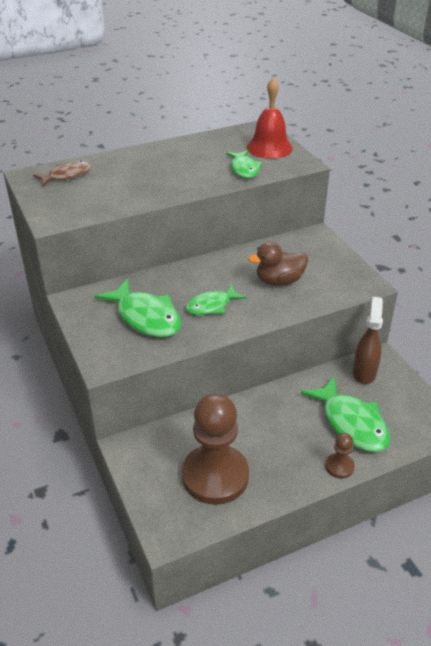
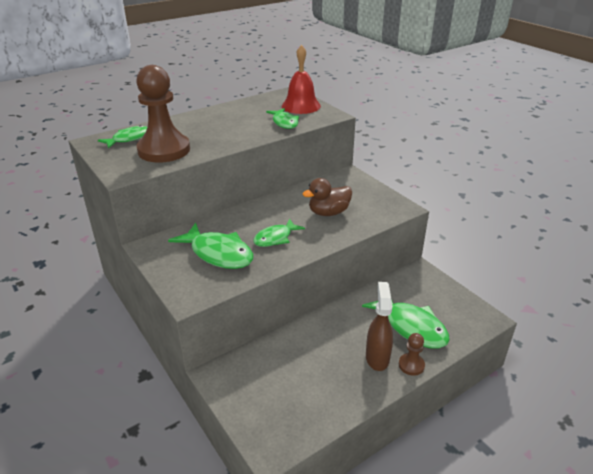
camera: 10 degrees left, 5 degrees down
(67, 175) = (128, 139): brown fish -> green fish
(215, 476) = (303, 389): brown pawn -> brown pawn (164, 150)
(364, 372) = (410, 283): brown spray bottle -> brown spray bottle (377, 357)

